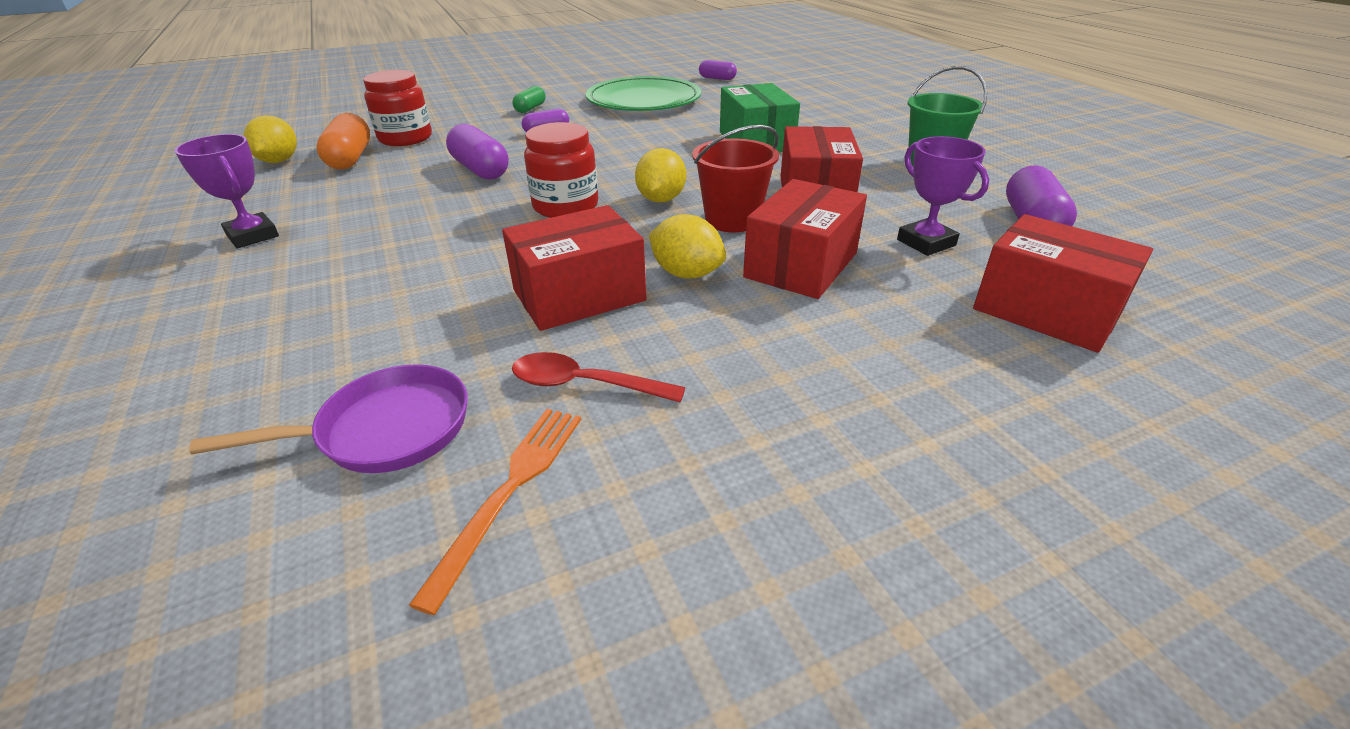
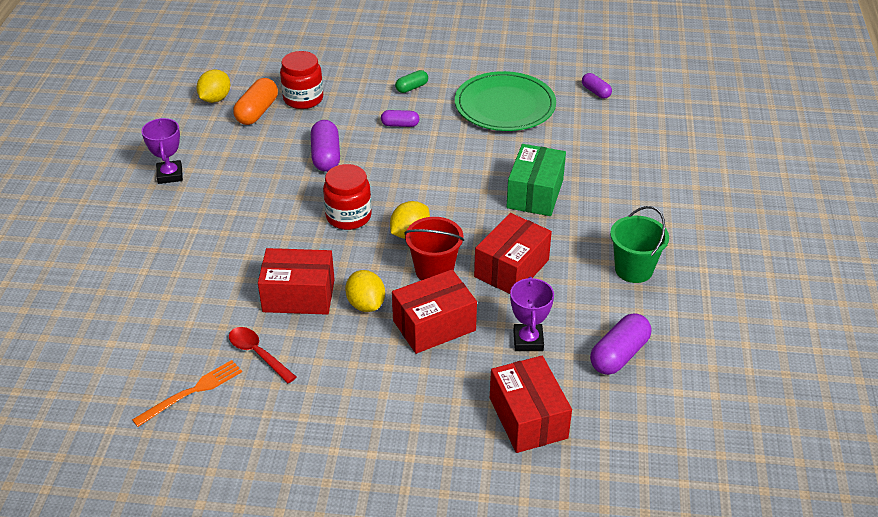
camera: 30 degrees right, 5 degrees up
(385, 430) = (164, 340): purple pan -> none

